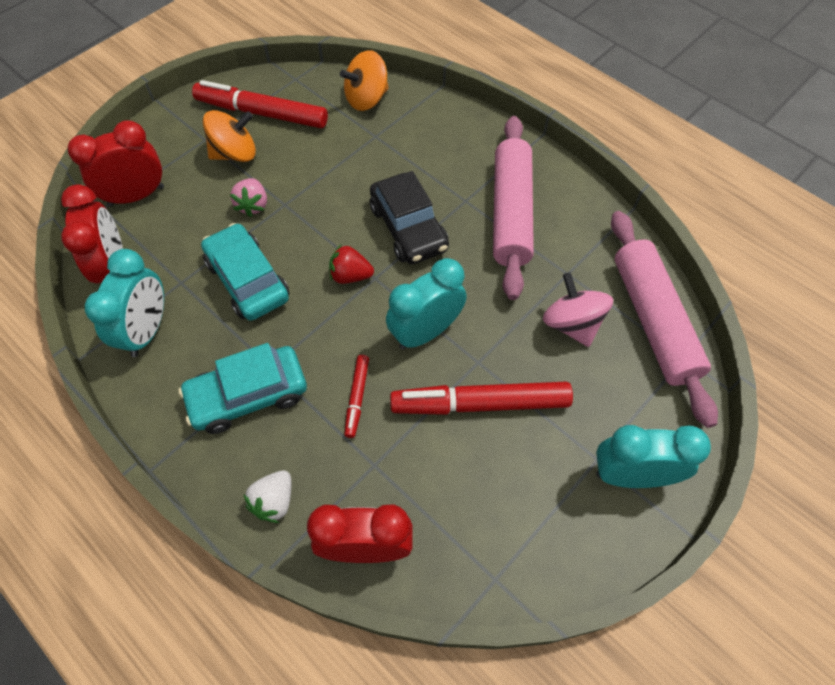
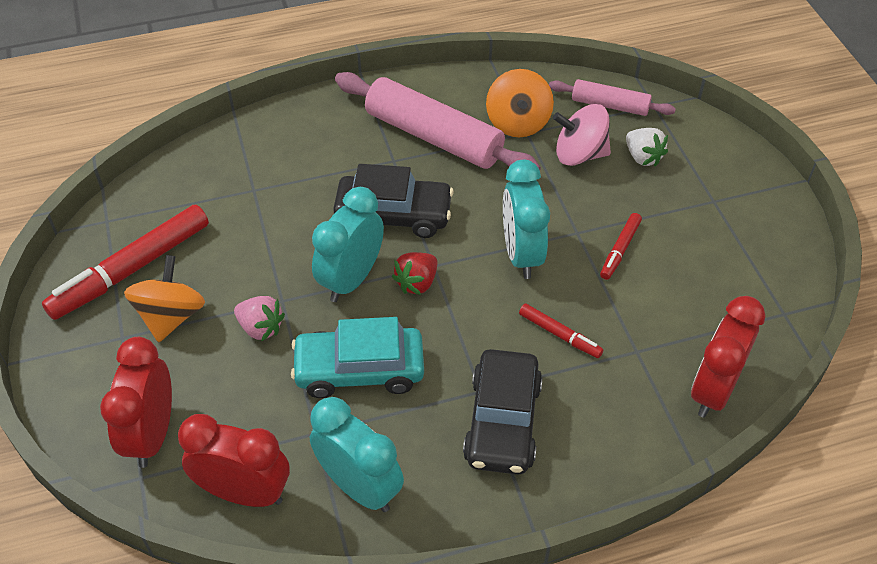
camera: 60 degrees left, 10 degrees down
(248, 395) = (502, 422): turquoise car -> black car
(274, 501) = (632, 443): white strawberry -> white strawberry (643, 157)
(367, 99) = (196, 175): orange spinning top -> orange spinning top (518, 123)
(480, 404) = (620, 250): red marker -> red marker, size x0.49
(631, 475) = (738, 188): turquoise clock -> turquoise clock (351, 279)
(653, 321) = (610, 105): pink rolling pin -> pink rolling pin, size x0.55

